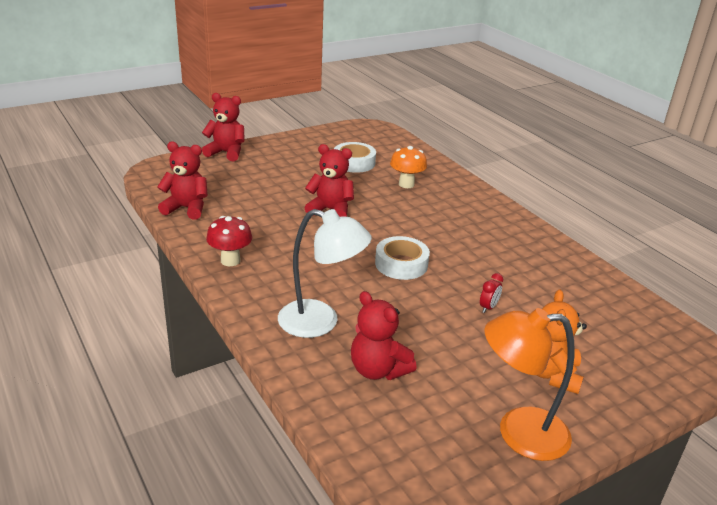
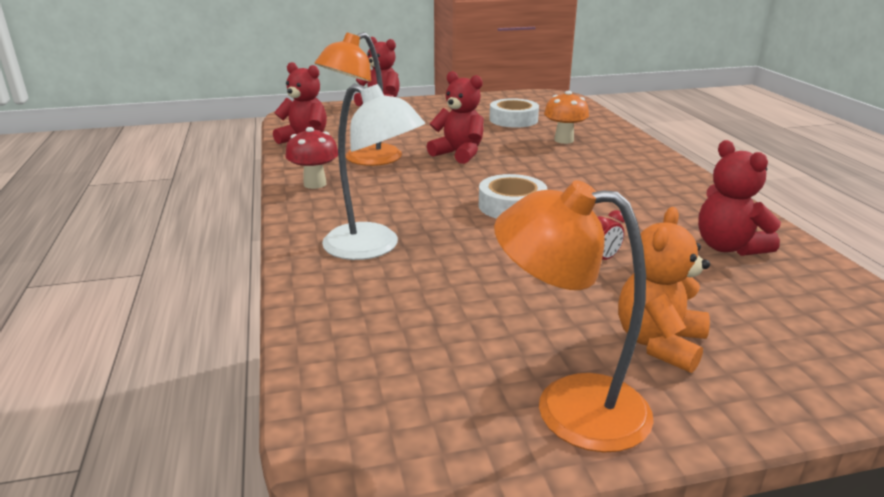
camera: 20 degrees right, 5 degrees down
(254, 226) = (363, 159): none -> orange lamp
(378, 370) = (411, 303): red teddy bear -> red teddy bear (728, 247)

